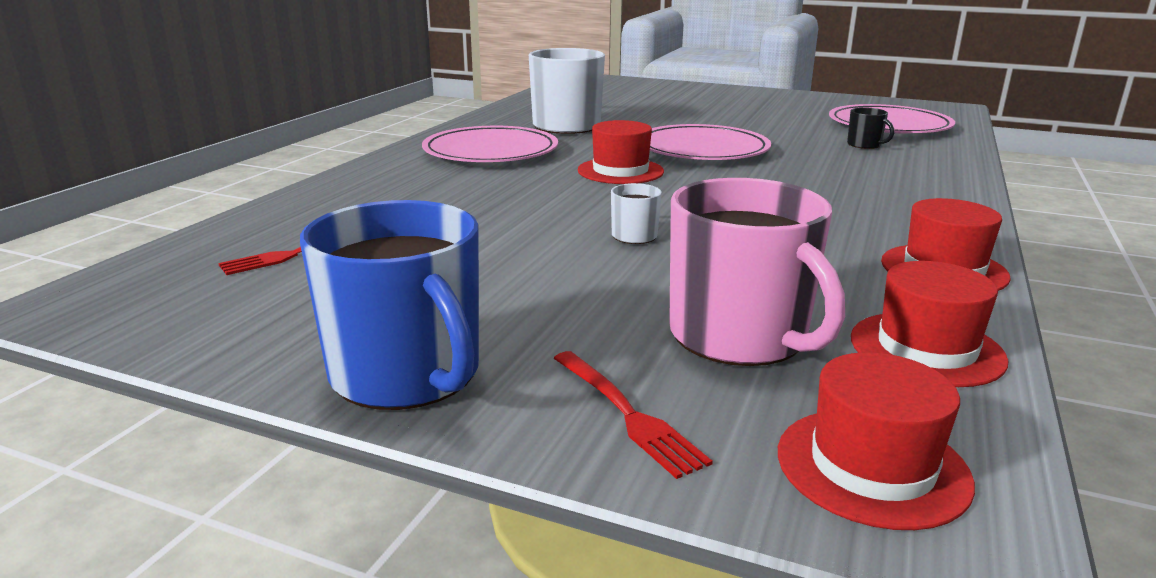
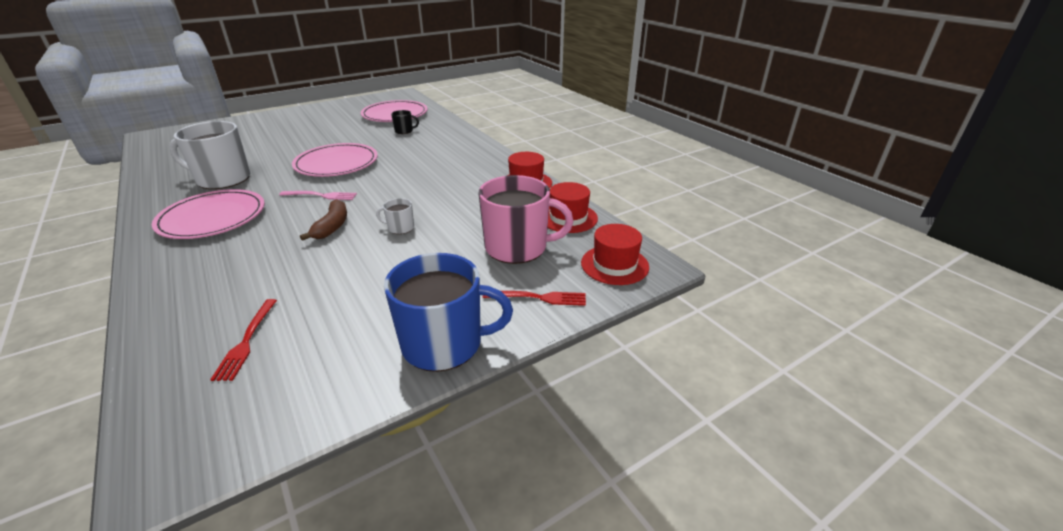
camera: 55 degrees left, 10 degrees up
(568, 201) = (332, 226): none -> brown banana
(620, 171) = (321, 195): red hat -> pink fork

